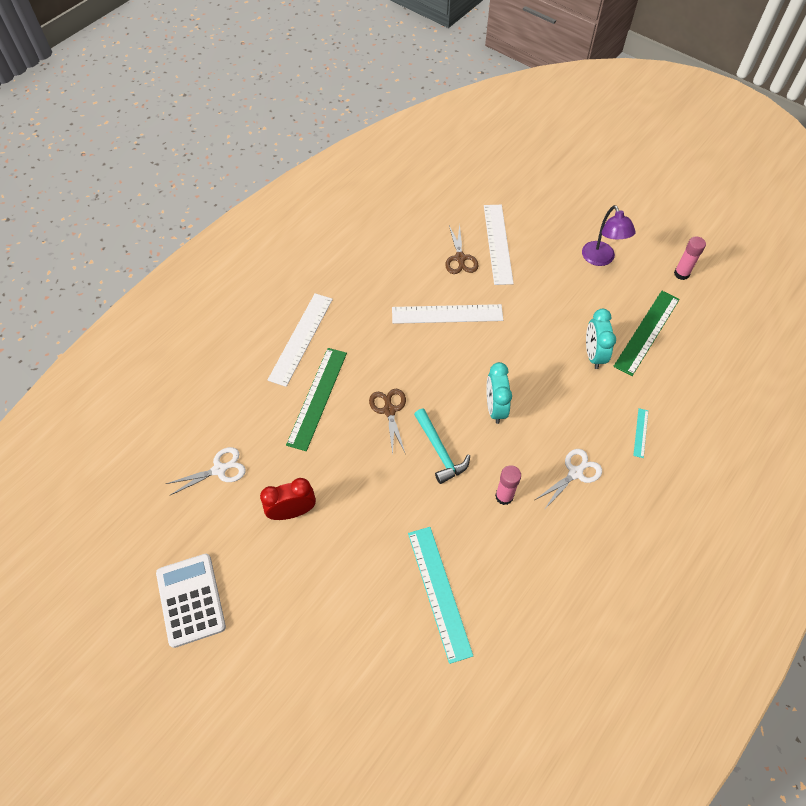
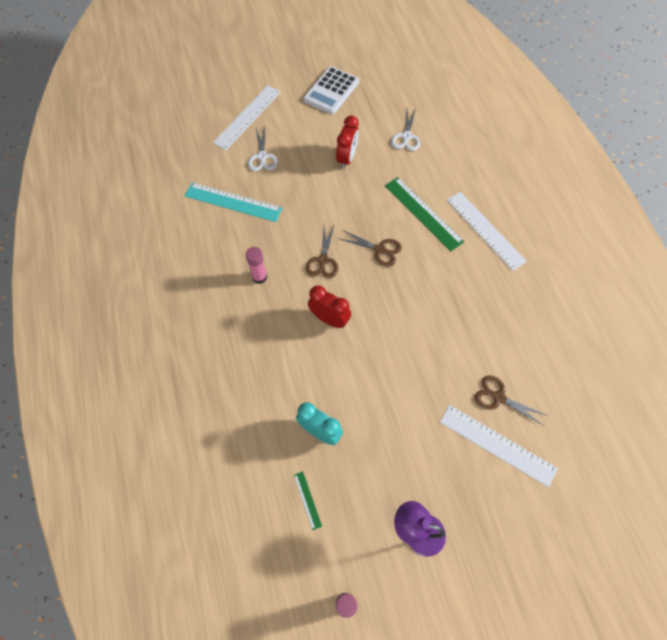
camera: 125 degrees right, 5 degrees up
(191, 600) = (331, 91): white calculator -> white calculator turned 105 degrees clockwise
(440, 451) = (323, 261): turquoise hammer -> brown scissors
(447, 314) = (441, 344): white ruler -> white ruler (247, 117)
(495, 408) = (329, 319): turquoise clock -> red clock
(575, 472) = (237, 335): white scissors -> white scissors (262, 157)
(640, 432) = (227, 408): turquoise ruler -> none
(647, 332) = (307, 500): green ruler -> green ruler, size x0.45

